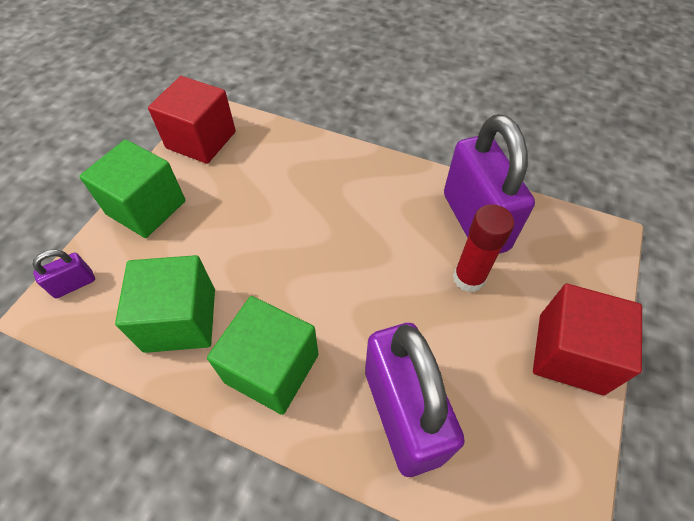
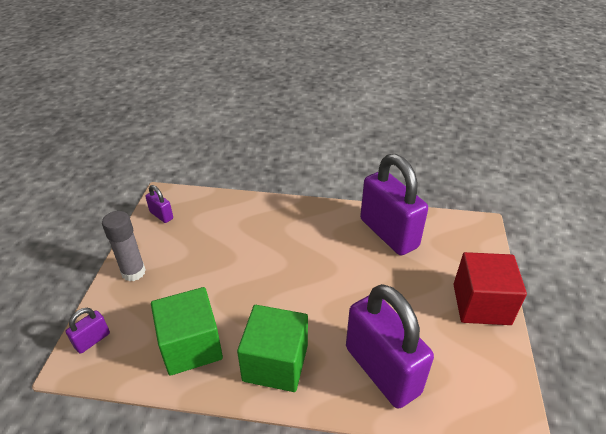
camera: 15 degrees left, 15 degrees down
(146, 207) = (133, 272): green cube -> grey glue stick
(201, 140) = (161, 215): red cube -> purple padlock
(468, 278) = (397, 271): red glue stick -> none

